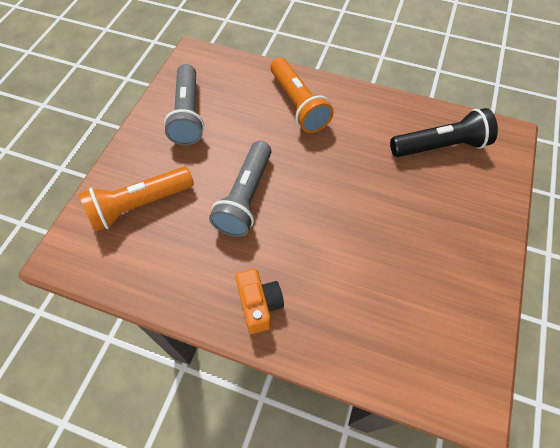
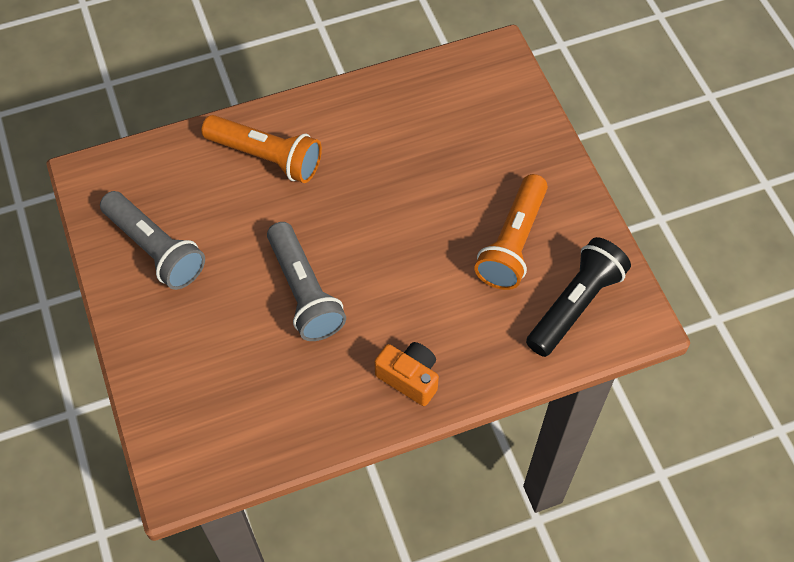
camera: 40 degrees left, 0 degrees up
(139, 205) = (203, 377): orange flashlight -> orange flashlight (512, 243)
(440, 146) = (445, 109): black flashlight -> black flashlight (575, 305)

